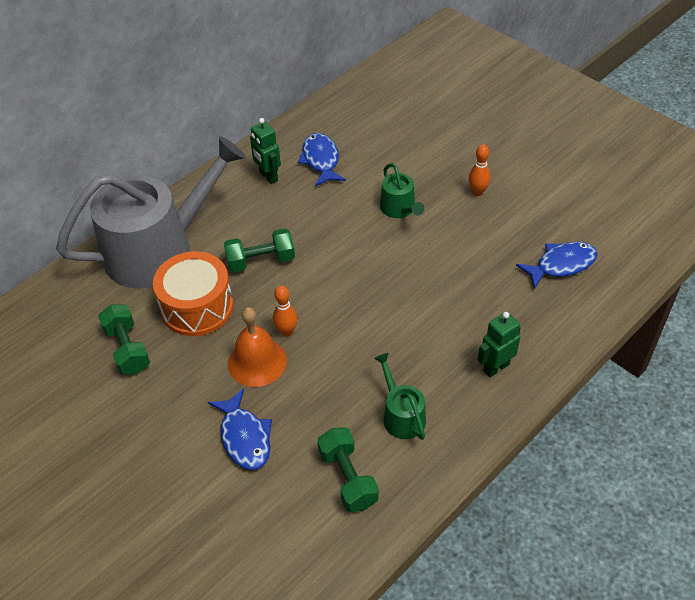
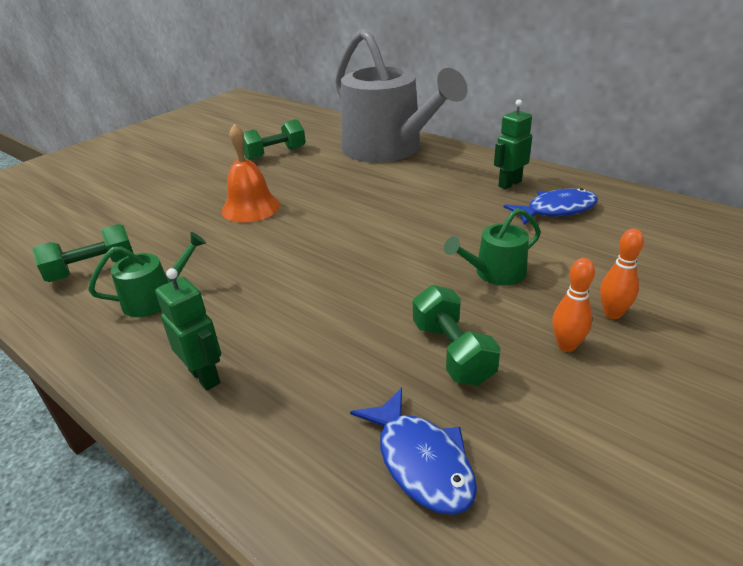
camera: 85 degrees right, 15 degrees down
(197, 307) = (320, 173): orange drum -> none
(244, 437) = (166, 212): blue fish -> none
(261, 261) = (382, 194): green dumbbell -> green dumbbell (452, 352)
(286, 331) = (286, 218): orange bowling pin -> orange bowling pin (612, 313)

